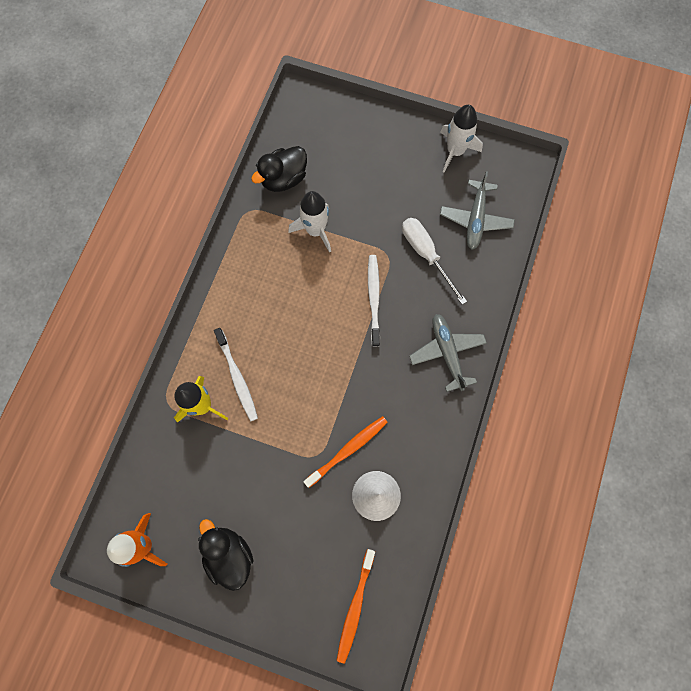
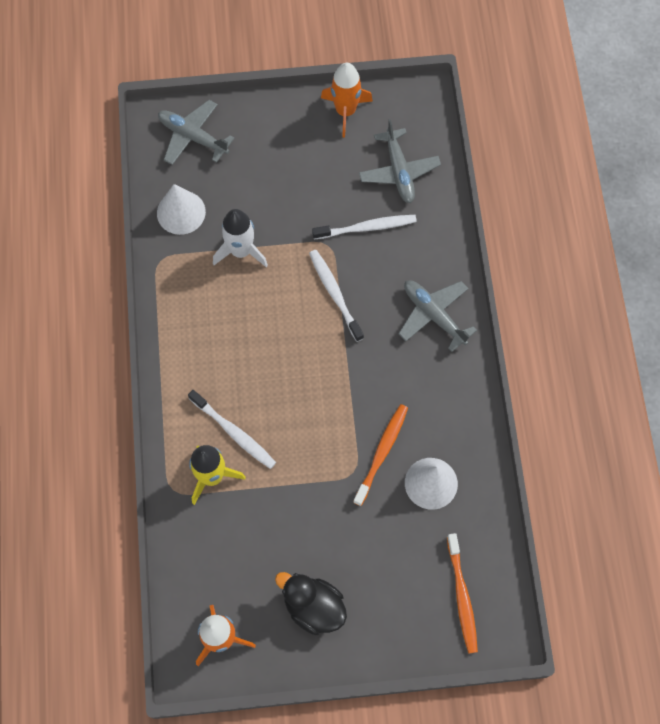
camera: 25 degrees left, 5 degrees down
(284, 179) = (181, 212): black duck -> white cone
(322, 122) = (193, 137): none -> grey plane
(426, 255) = (366, 228): white screwdriver -> white toothbrush
(455, 151) = (345, 111): white rocket -> orange rocket

